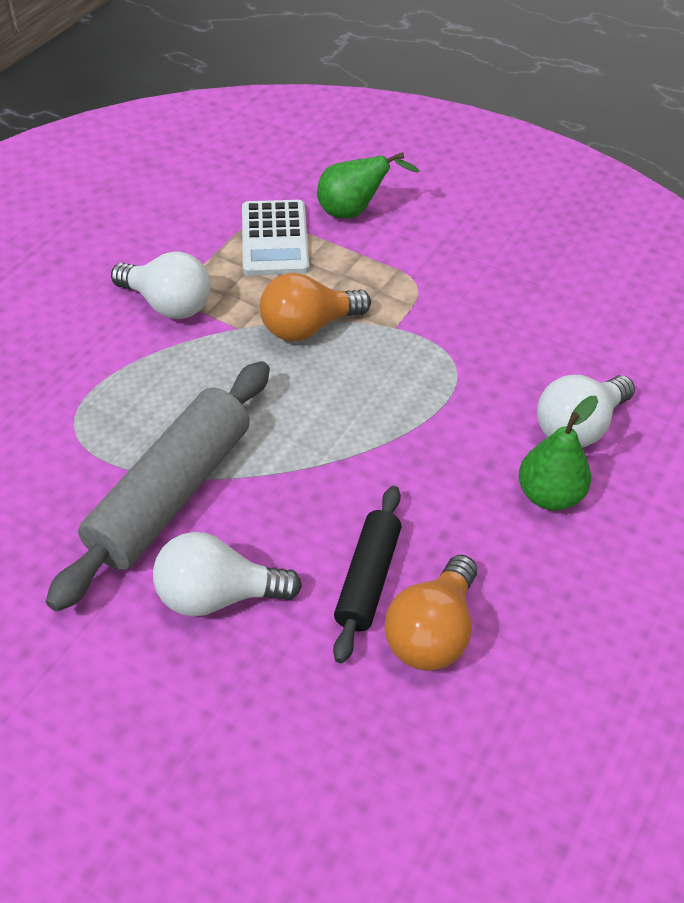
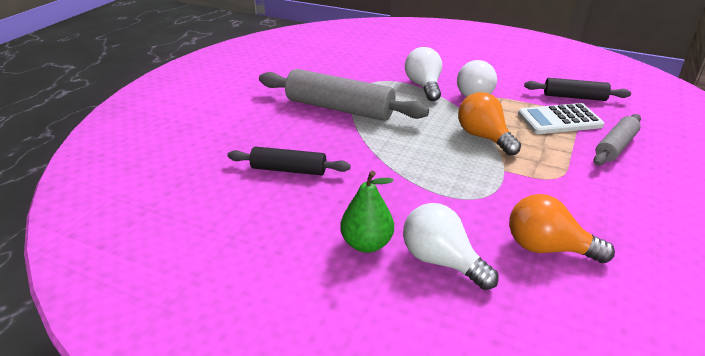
camera: 85 degrees right, 15 degrees down
(211, 204) = (574, 97): none -> black rolling pin
(217, 595) = (277, 126): white light bulb -> white light bulb (424, 86)
(353, 212) = (615, 147): green pear -> grey rolling pin
(432, 632) = (251, 194): orange light bulb -> orange light bulb (547, 248)

